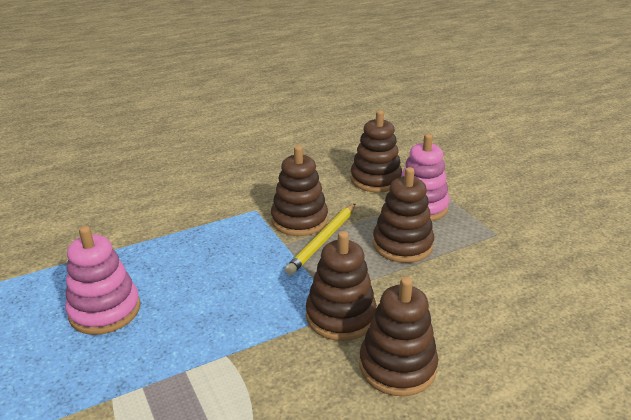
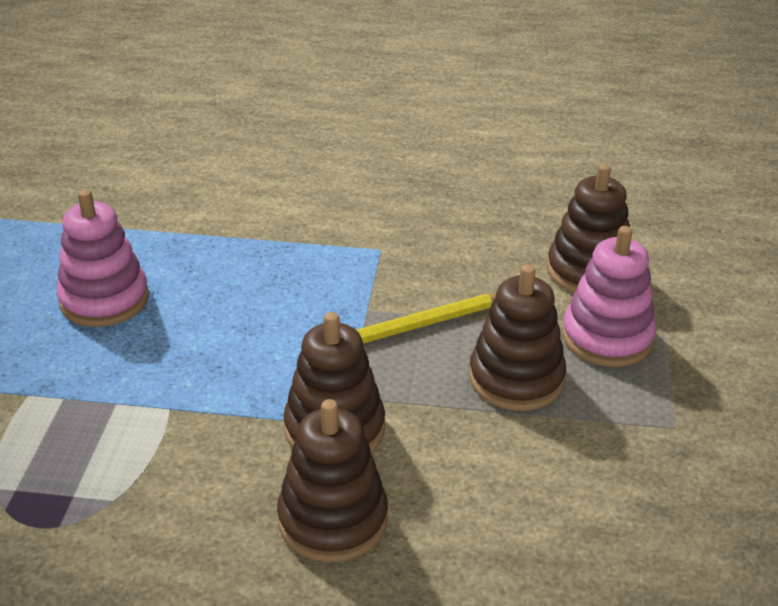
camera: 35 degrees right, 5 degrees up
(299, 220) = (419, 286): brown stacking toy -> none

